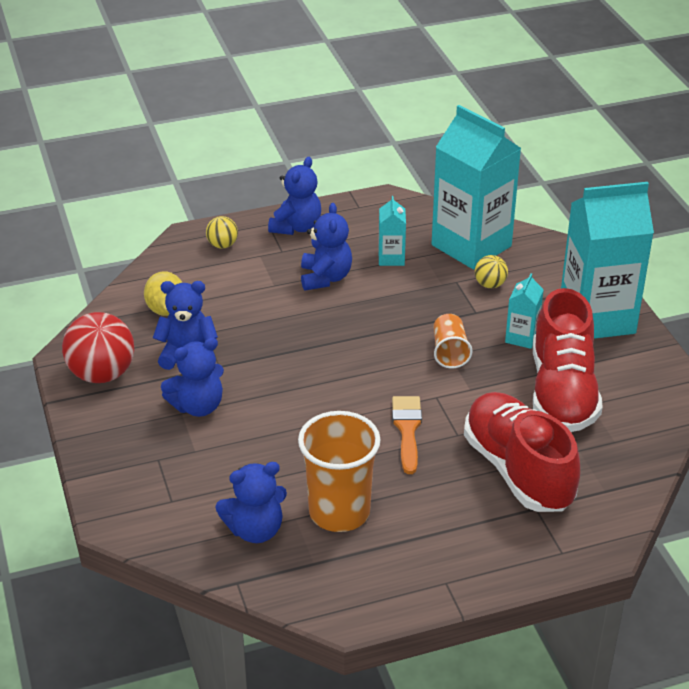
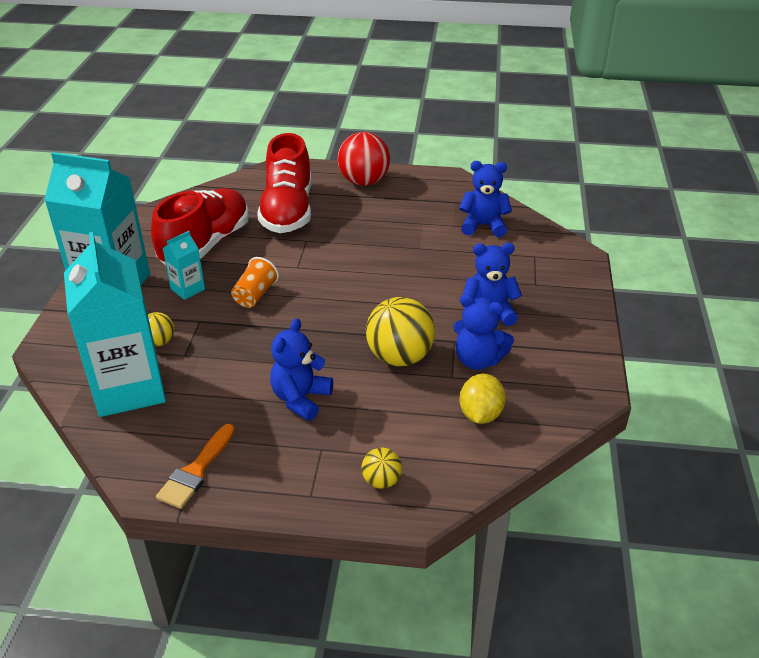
camera: 155 degrees left, 0 degrees up
(102, 374) = (564, 365): red ball -> red ball (364, 182)
(263, 335) = (400, 357): none -> yellow ball
(296, 227) = (282, 478): blue teddy bear -> none
(339, 512) = (422, 221): orange cup -> none
(391, 258) = (218, 400): turquoise carton -> none
(407, 429) = (338, 252): orange brush -> orange brush (196, 471)

